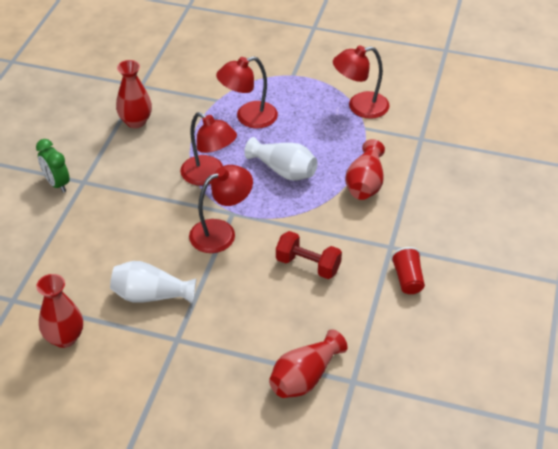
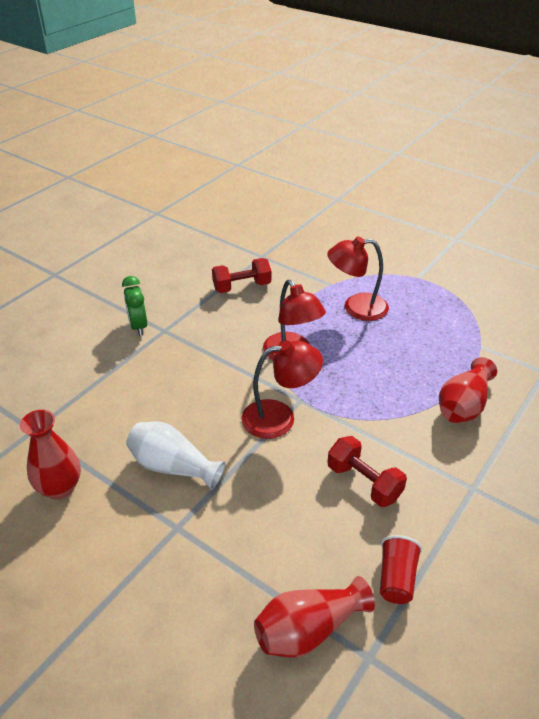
camera: 20 degrees right, 5 degrees down
(136, 121) = (242, 287): red vase -> red dumbbell
(283, 170) = (374, 369): white vase -> none
(360, 107) = (481, 323): red lamp -> none
(407, 279) = (484, 536): red cup -> red cup (396, 578)

